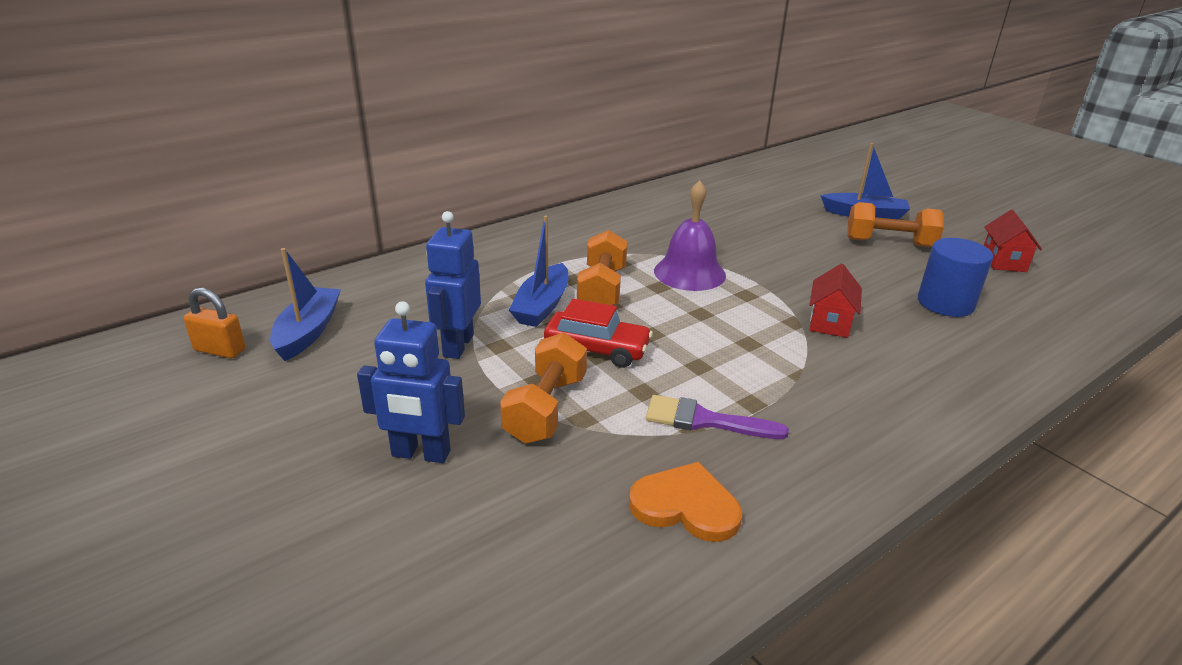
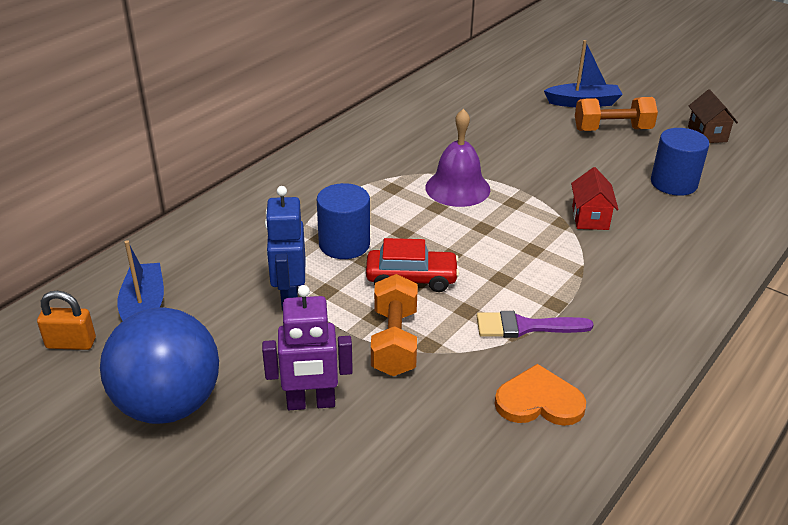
camera: 15 degrees left, 5 degrees up
(274, 425) = (169, 404): none -> blue ball
(421, 454) = (311, 403): blue robot -> purple robot
(542, 306) = (344, 244): blue boat -> blue cylinder
(602, 289) = (389, 218): orange dumbbell -> none
(1004, 261) = (707, 134): red house -> brown house

